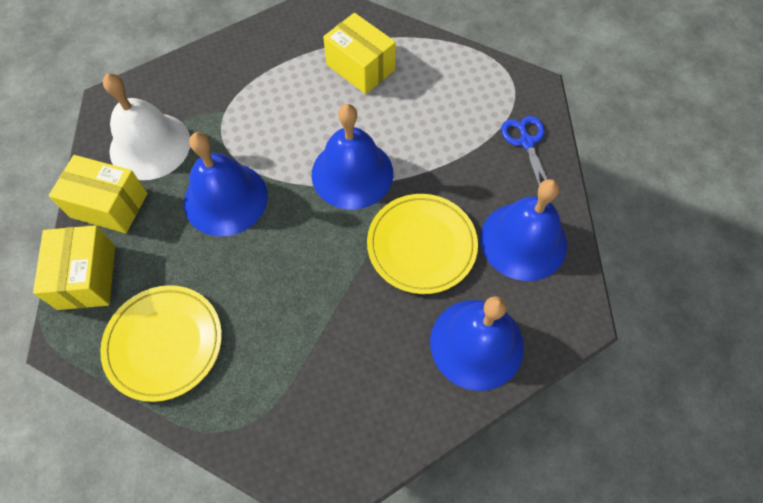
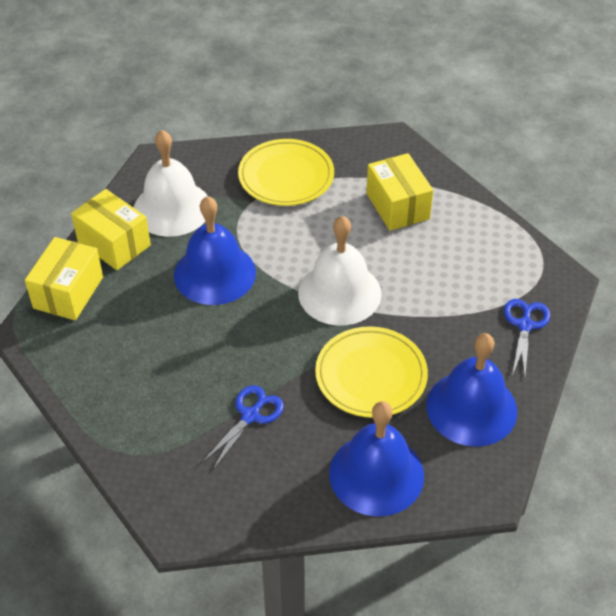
camera: 25 degrees right, 15 degrees down
(164, 343) = (105, 367): yellow plate -> yellow plate (286, 176)
(333, 334) = (250, 416): none -> blue scissors
(352, 173) = (339, 293): blue bell -> white bell

